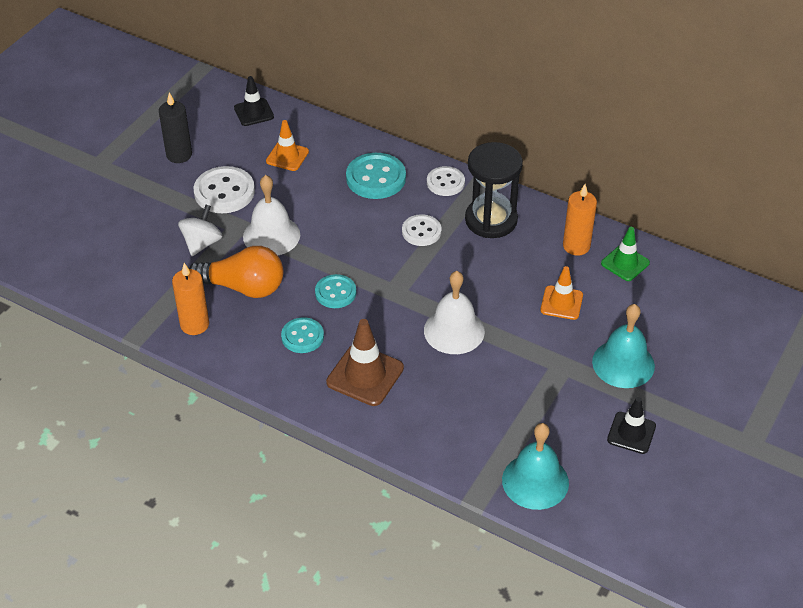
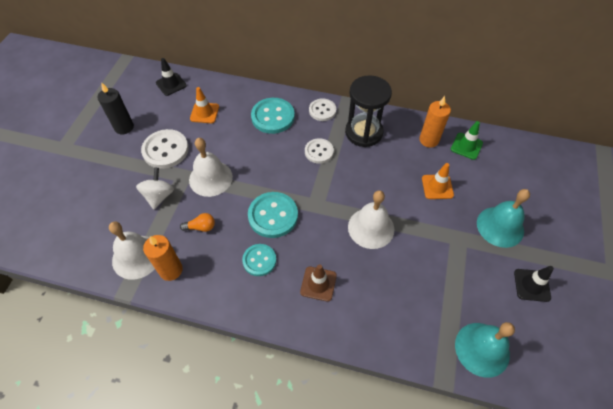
camera: 15 degrees left, 10 degrees up
(158, 303) = (136, 257): none -> white bell
(243, 287) = (201, 227): orange light bulb -> orange light bulb, size x0.46
(335, 293) = (273, 216): turquoise button -> turquoise button, size x1.57
(365, 375) = (318, 284): brown traffic cone -> brown traffic cone, size x0.65

